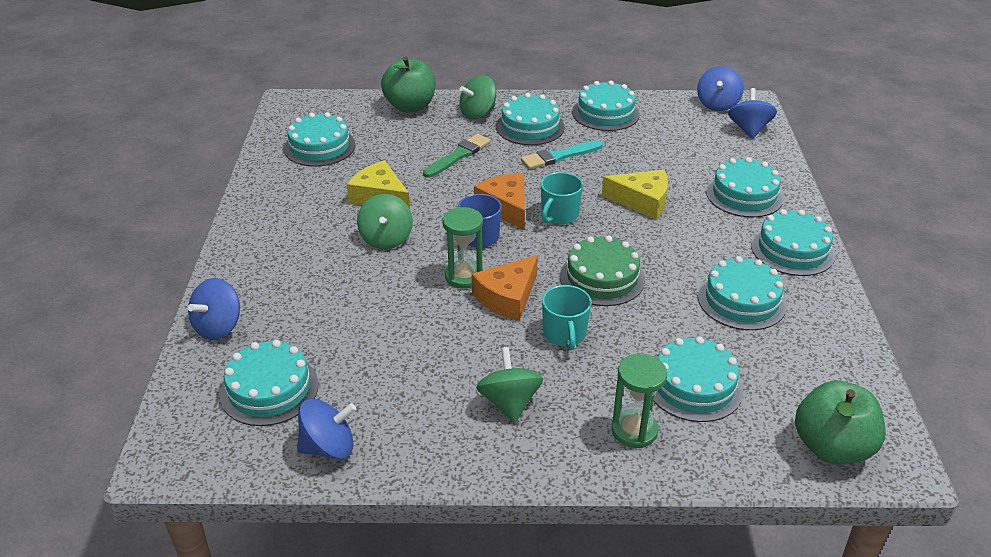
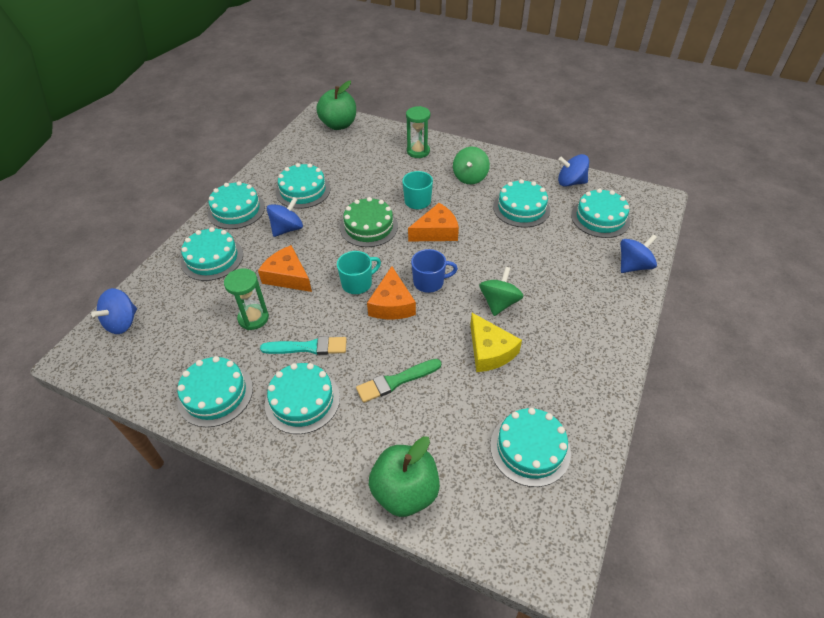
camera: 155 degrees left, 10 degrees up
(464, 276) = (456, 254): green hourglass -> green hourglass (253, 318)
(478, 113) = (338, 446): green spinning top -> none
(642, 201) = (287, 276): yellow cheese -> orange cheese
(694, 385) = (373, 160): turquoise cake -> turquoise cake (521, 208)
(717, 104) = (104, 367): blue spinning top -> blue spinning top (287, 229)

